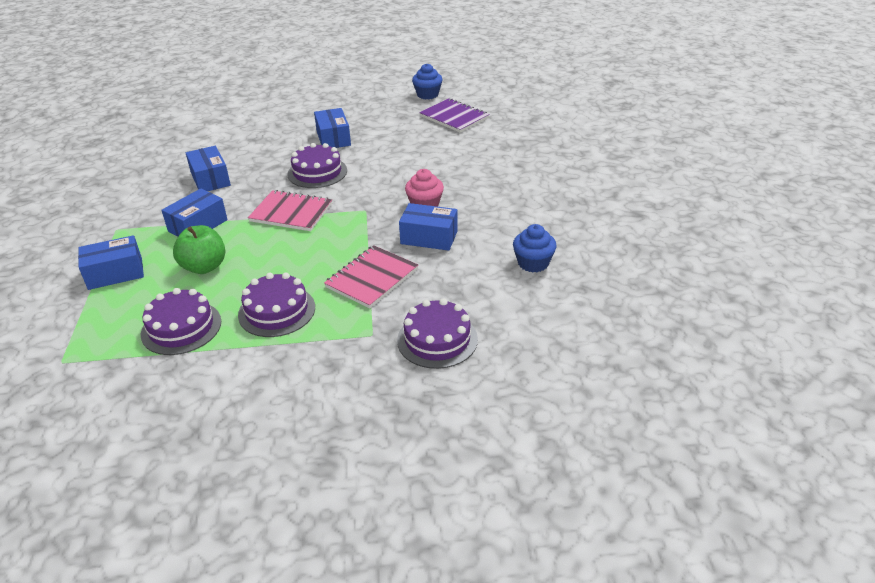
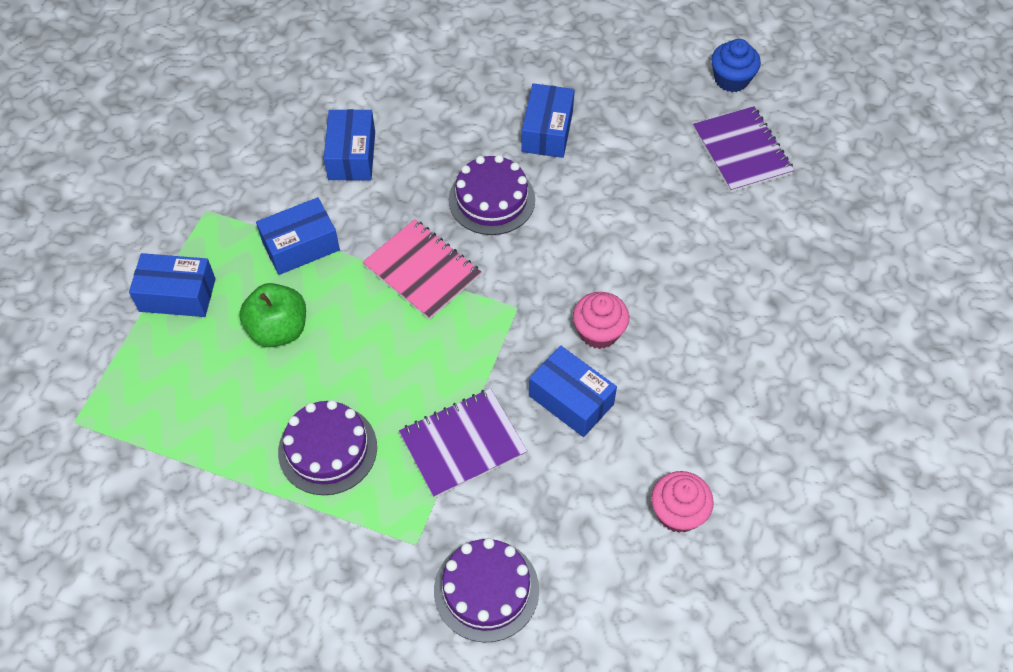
camera: 25 degrees right, 20 degrees up
(181, 327) = (214, 426): purple cake -> none
(372, 278) = (462, 444): pink notebook -> purple notebook
(533, 263) = (678, 512): blue cupcake -> pink cupcake

